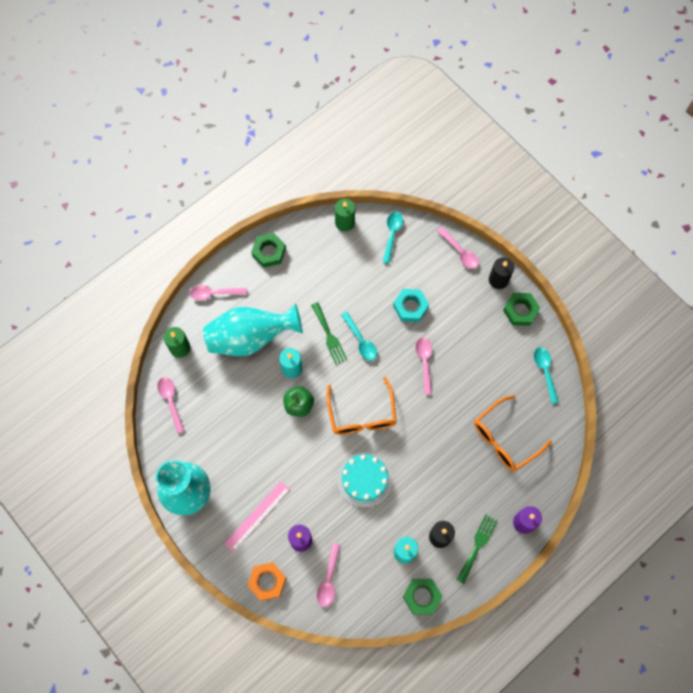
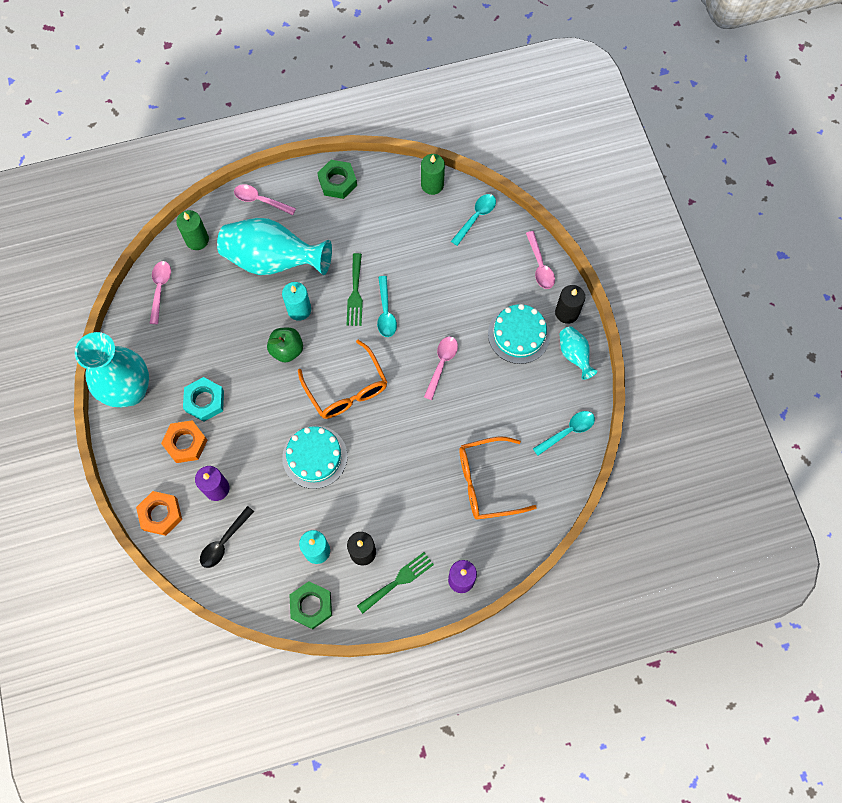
camera: 25 degrees right, 0 degrees up
(257, 516) = (186, 443): pink ruler -> orange nut
(329, 579) = (224, 542): pink spoon -> black spoon
(362, 415) = (347, 389): orange glasses -> orange glasses turned 45 degrees counterclockwise
(410, 307) = (456, 300): turquoise nut -> turquoise nut (205, 401)
(471, 313) = (519, 334): none -> turquoise cake
(520, 310) = (574, 355): green nut -> turquoise vase
(545, 371) = (568, 431): turquoise spoon -> turquoise spoon turned 45 degrees clockwise

